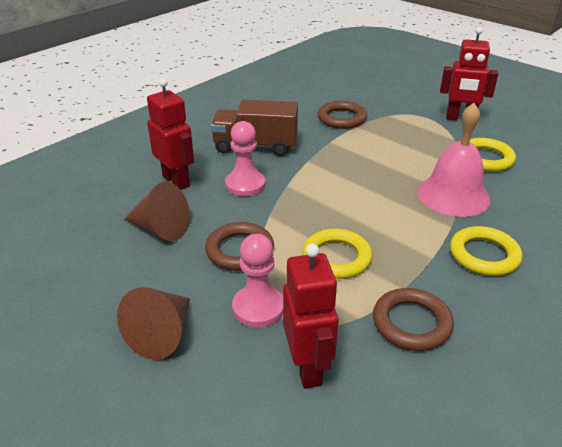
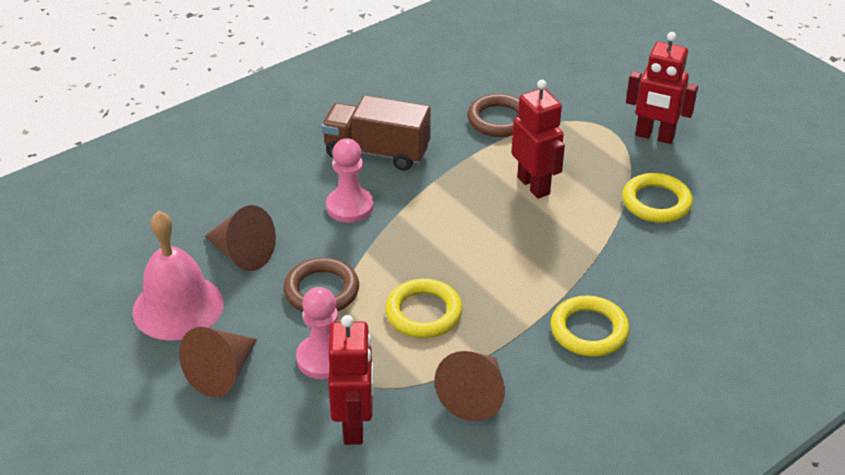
camera: 10 degrees right, 5 degrees up
(176, 181) = (272, 192): red robot -> red robot (534, 185)
(411, 323) = (475, 395): brown ring -> brown cone
(453, 195) = (590, 250): pink bell -> pink bell (178, 307)

